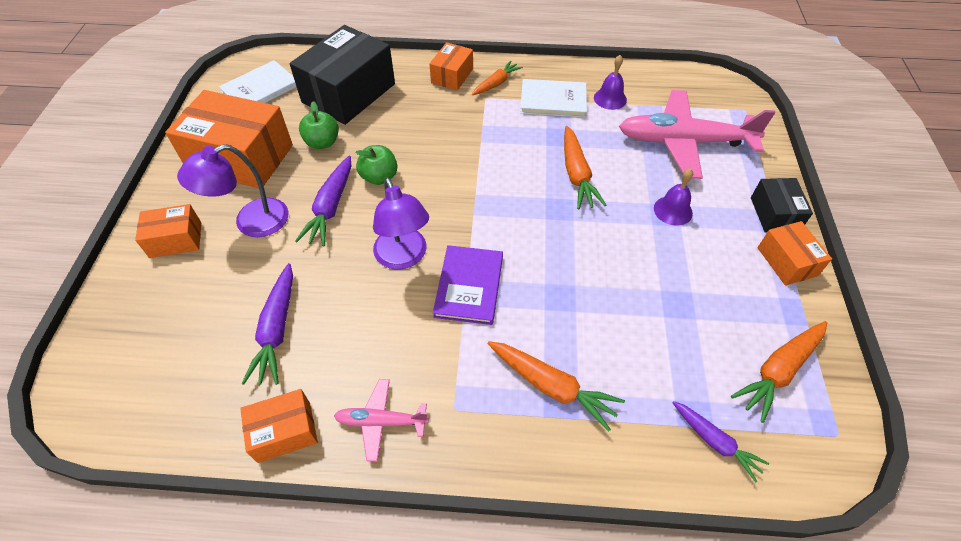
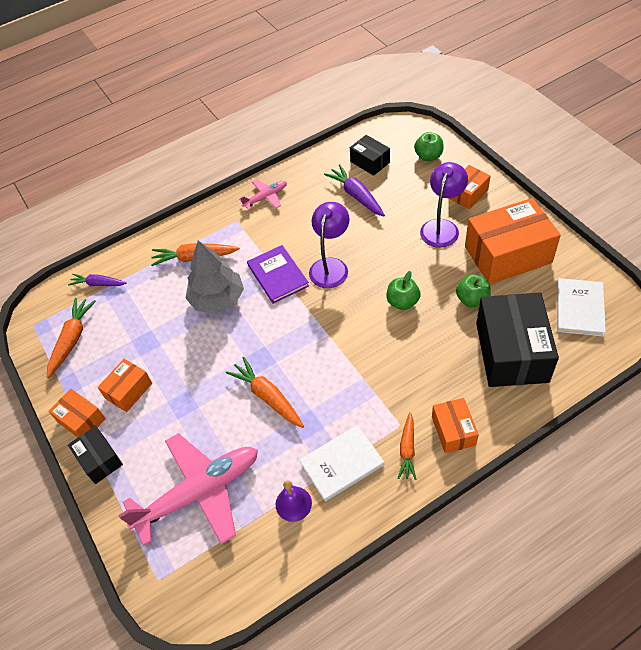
camera: 150 degrees right, 0 degrees up
(132, 323) = (428, 156): none -> green apple
(198, 372) = (370, 162): none -> black box
(284, 432) = (305, 170): orange box -> orange box (128, 391)
(331, 207) = (408, 264): purple carrot -> none
(403, 257) = (331, 266): purple lamp -> purple lamp turned 75 degrees clockwise
(560, 303) = (217, 299): none -> grey tree
(673, 210) = (178, 412): purple bell -> none

